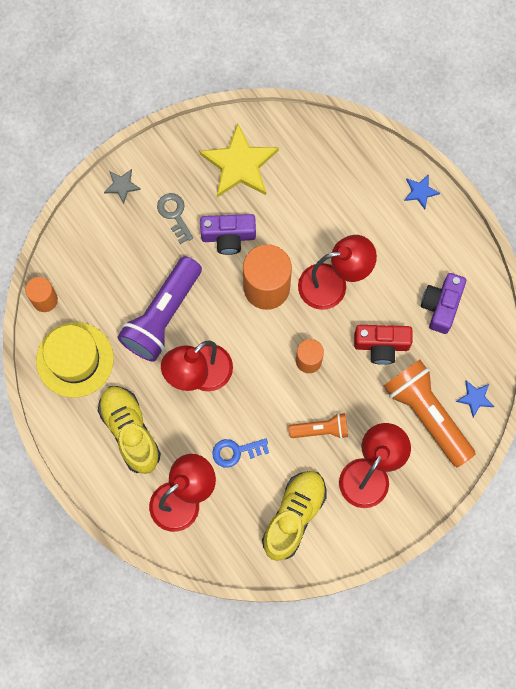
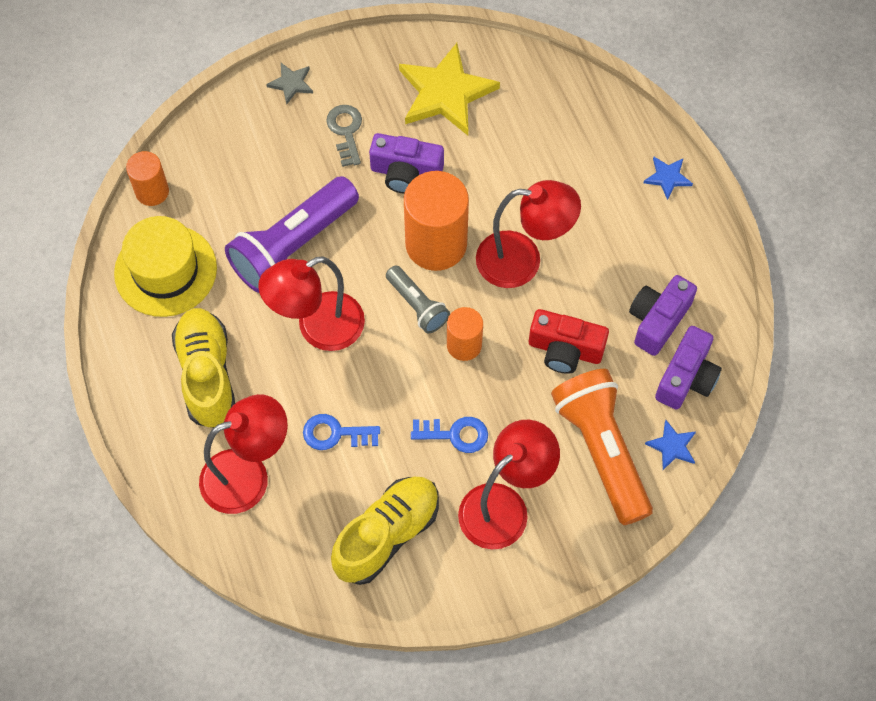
camera: 15 degrees right, 10 degrees down
(266, 339) = (417, 305): none -> grey flashlight
(321, 429) = (455, 434): orange flashlight -> blue key
(472, 344) = (686, 378): none -> purple camera

